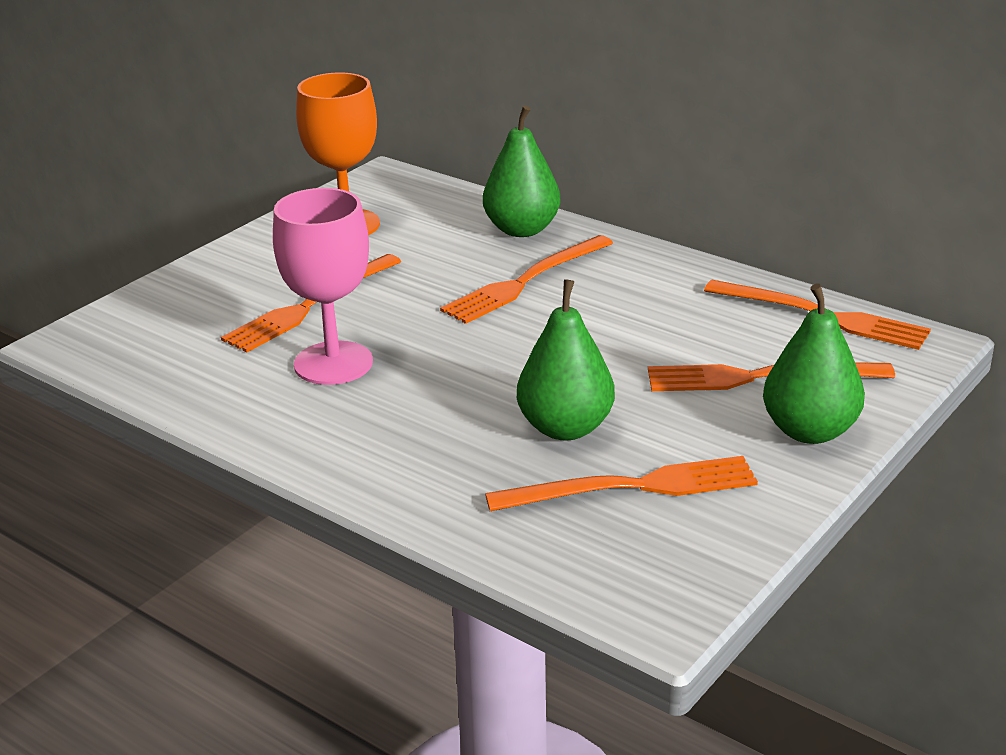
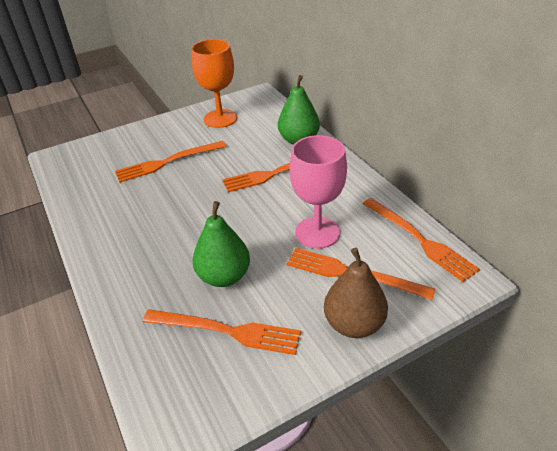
camera: 25 degrees right, 10 degrees up
(333, 363) = (150, 200): pink goblet -> pink goblet (317, 232)
(809, 431) = (354, 324): green pear -> brown pear

